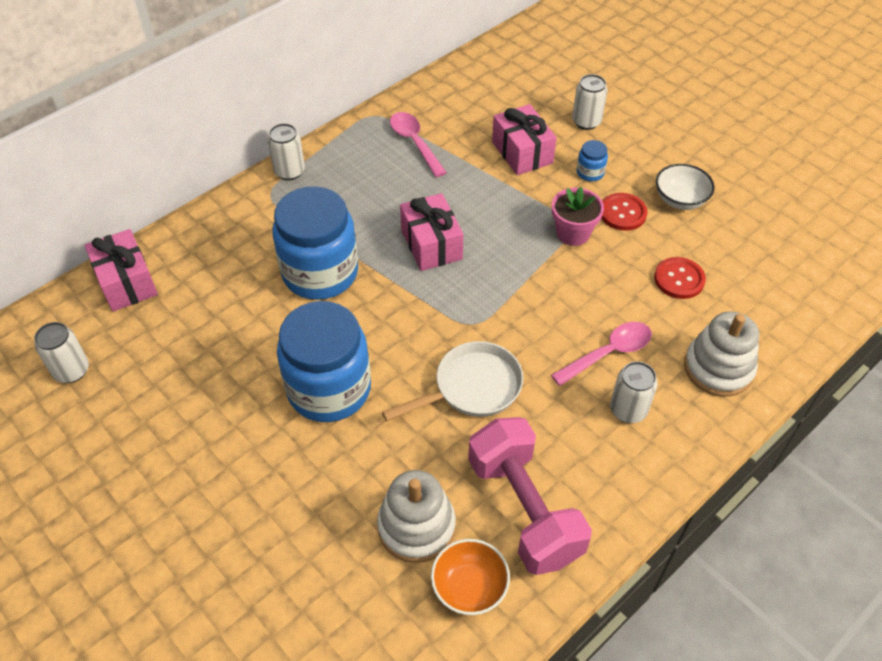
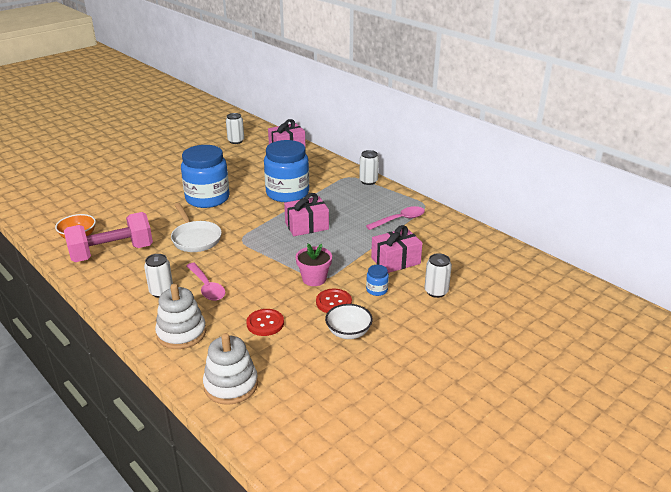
camera: 90 degrees right, 20 degrees down
(416, 526) = (118, 223): white stacking toy -> white stacking toy (231, 385)

